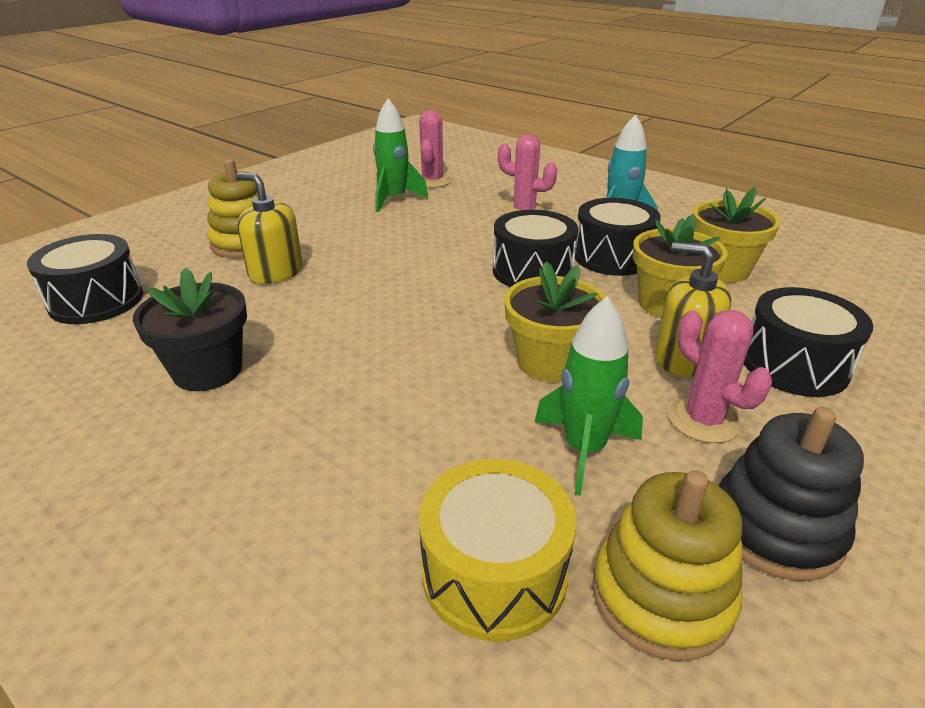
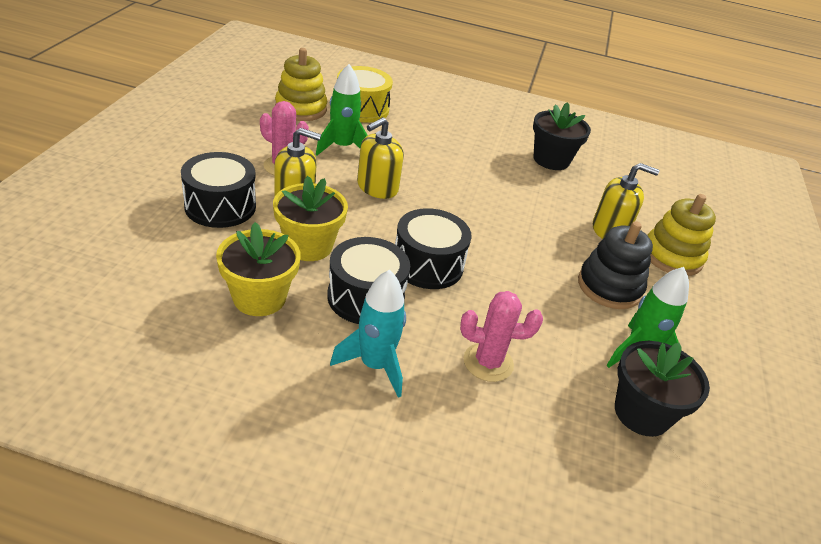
camera: 150 degrees right, 5 degrees up
(96, 300) = (674, 190): black drum -> none
(432, 181) = (641, 413): pink cactus -> black flower pot
(550, 362) = (377, 187): yellow flower pot -> yellow soap dispenser
(776, 528) = (254, 129): black stacking toy -> black stacking toy (609, 287)

